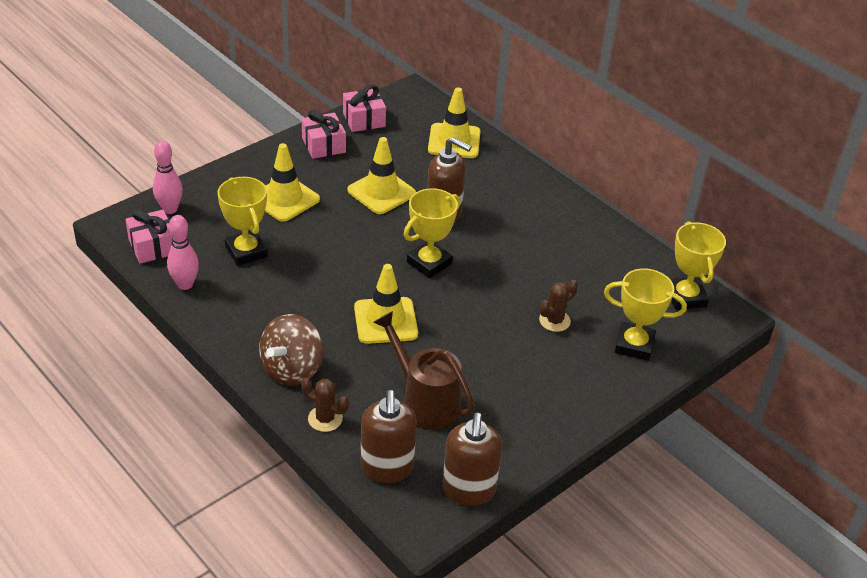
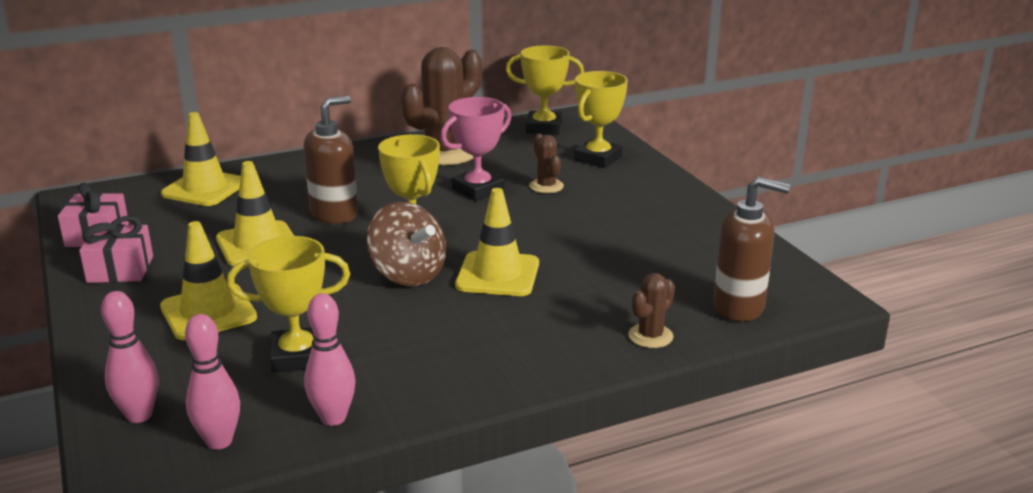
camera: 70 degrees left, 15 degrees down
(153, 246) = (219, 441): pink gift -> pink bowling pin
(292, 369) = (555, 348): brown spinning top -> brown spinning top (408, 274)
(424, 401) = (640, 271): brown watering can -> none
(468, 490) = (777, 266): brown soap dispenser -> none
(526, 281) = (478, 190): none -> pink trophy
(590, 246) = (444, 152): none -> brown cactus

